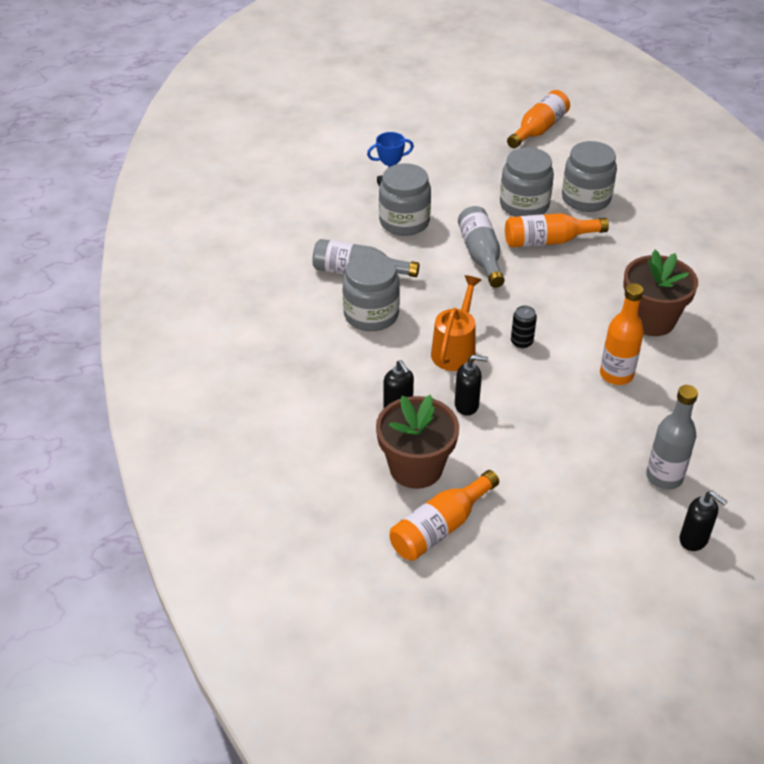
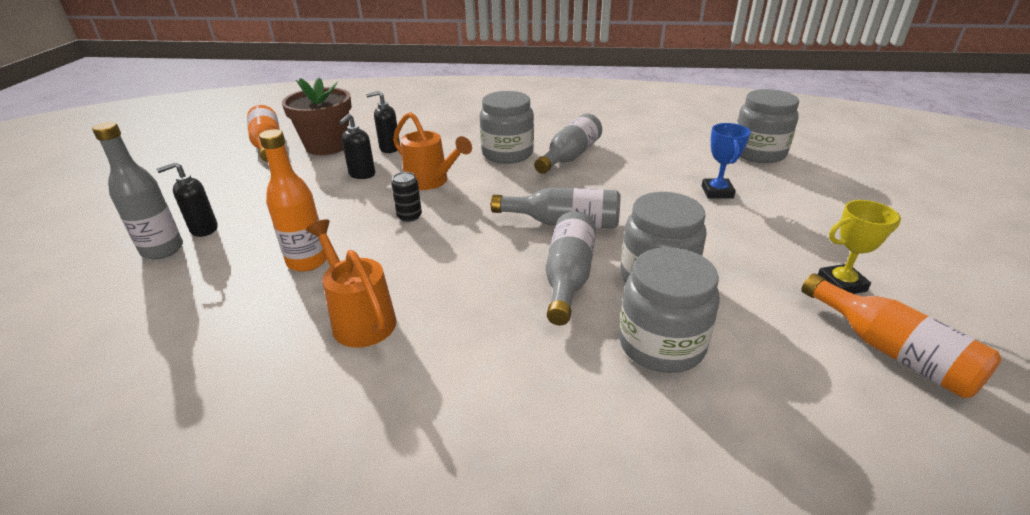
camera: 110 degrees right, 10 degrees down
(404, 222) = (644, 189): grey jar -> grey jar (758, 153)
(486, 140) = (841, 284): none -> yellow trophy
(548, 241) = (568, 277): orange bottle -> grey bottle
(651, 320) = (360, 318): brown flower pot -> orange watering can
(694, 539) = (89, 244): black soap dispenser -> black soap dispenser (203, 229)

